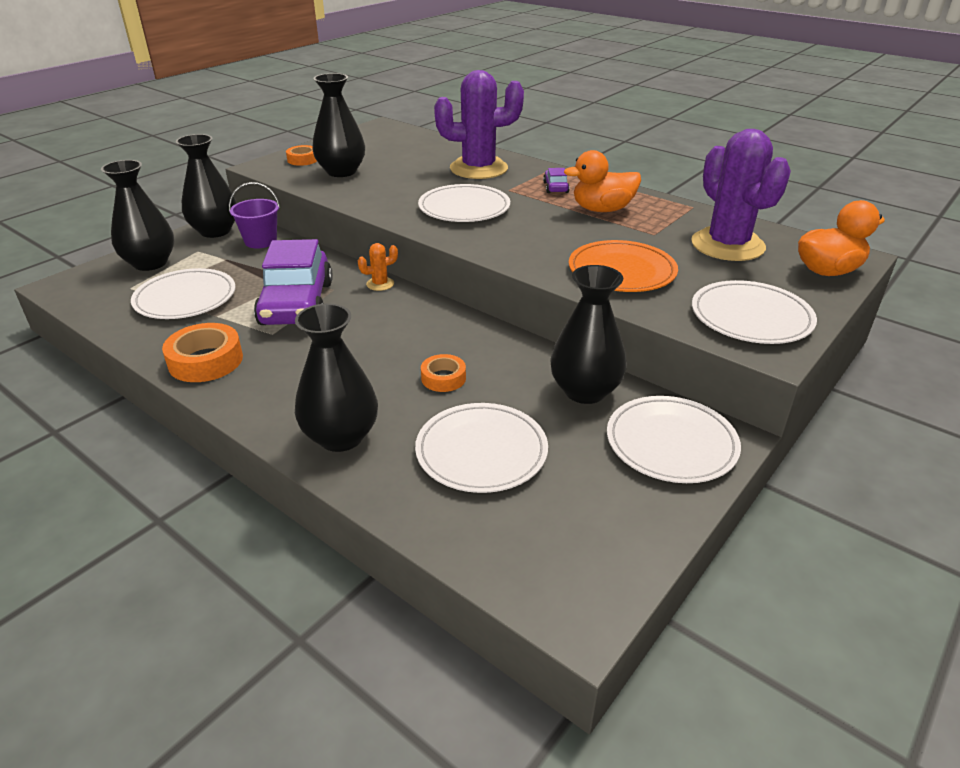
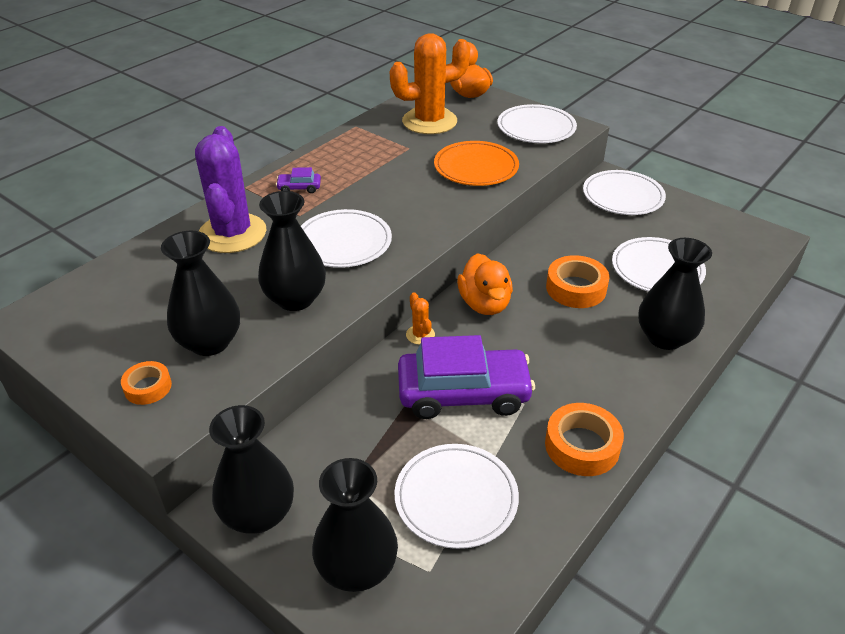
camera: 90 degrees left, 5 degrees up
(260, 241) = (301, 454): purple bucket -> none
(443, 378) = (576, 288): orange tape -> orange tape, size x1.66
(585, 391) = (576, 223): black vase -> black vase (295, 299)
(602, 210) = (357, 167): orange duck -> orange duck (484, 304)
(727, 245) = (429, 121): purple cactus -> orange cactus

